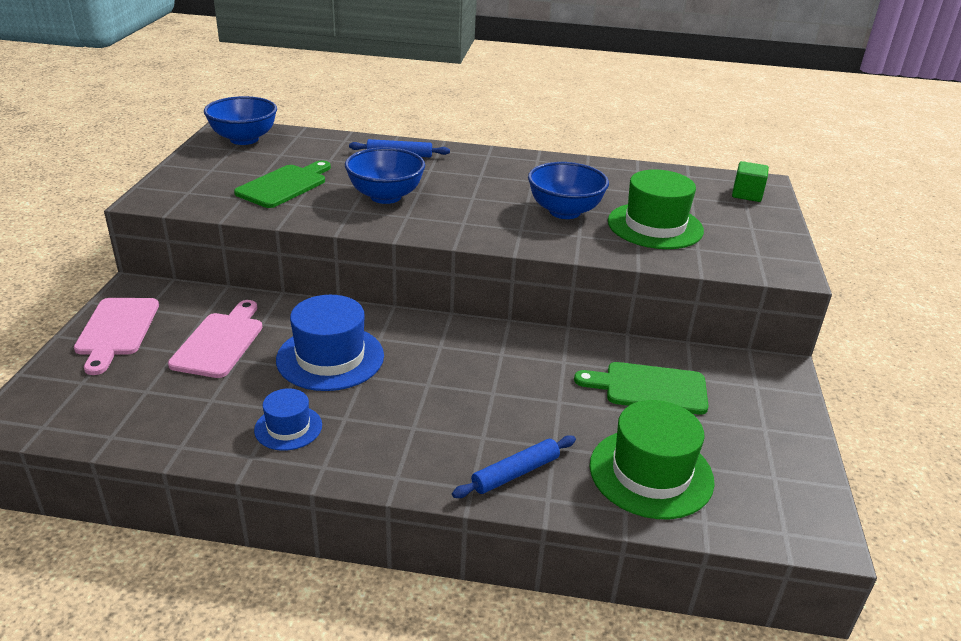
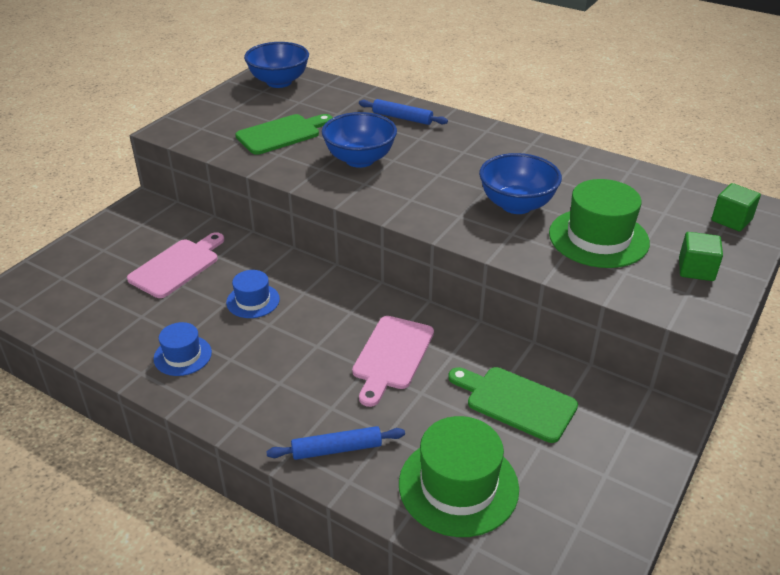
camera: 25 degrees right, 5 degrees up
(116, 330) = (109, 238): pink cutting board -> pink cutting board (391, 356)
(330, 357) = (253, 301): blue hat -> blue hat, size x0.56
(751, 236) = (696, 269): none -> green cube

